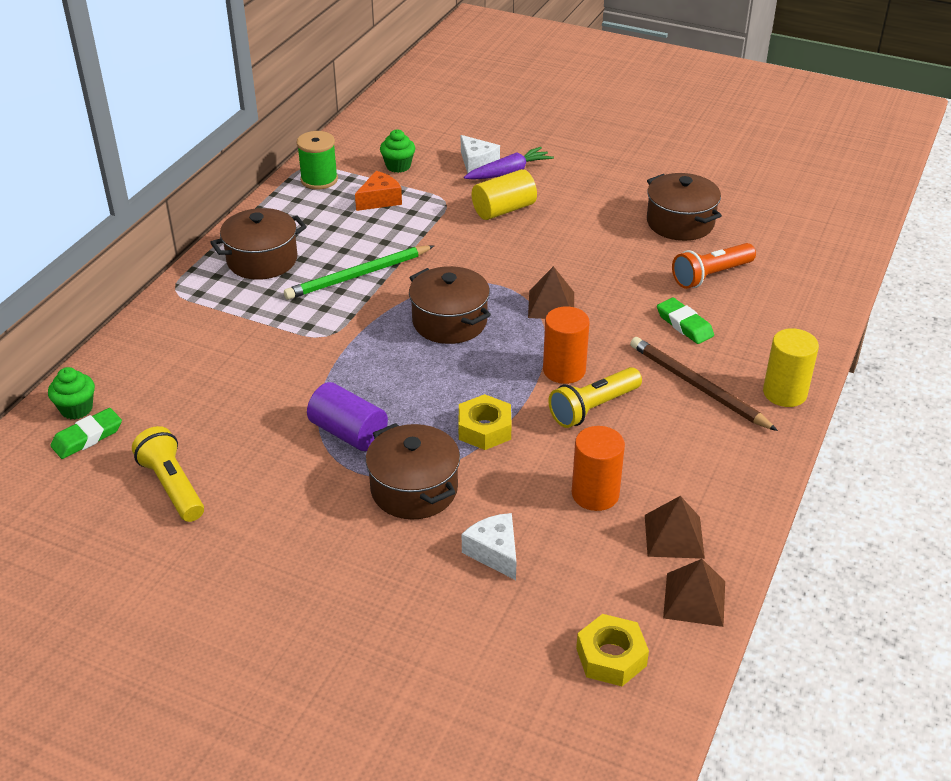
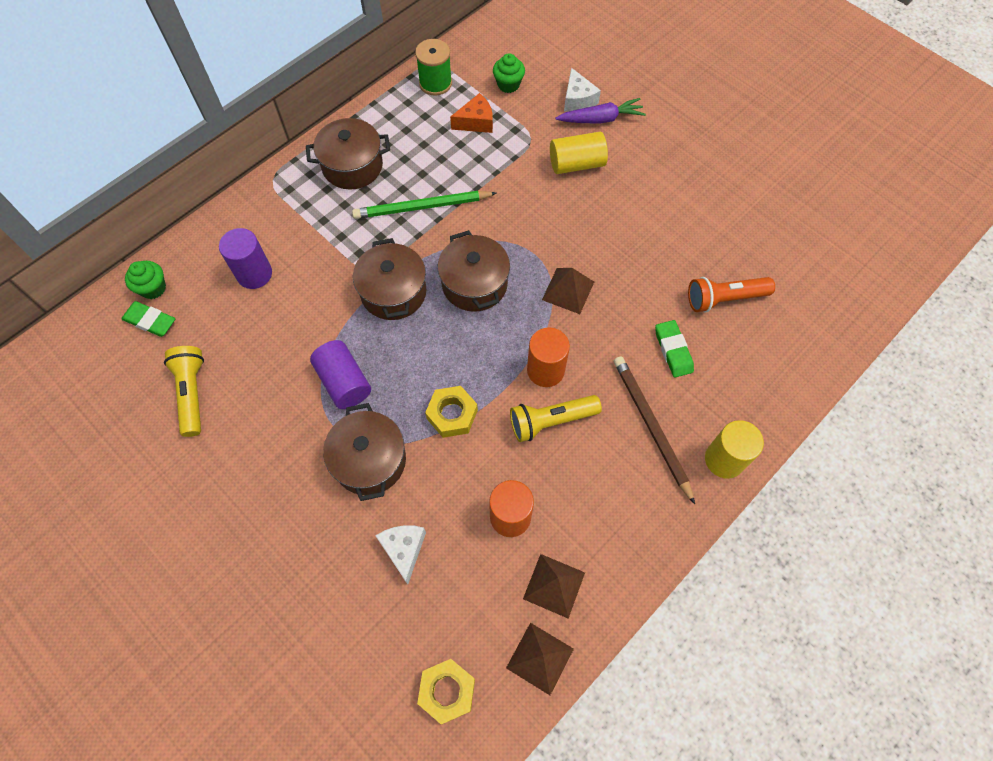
camera: 20 degrees right, 25 degrees up
(87, 437) = (150, 321): green eraser -> green eraser turned 45 degrees clockwise
(195, 369) = (254, 274): none -> purple cylinder
(680, 223) = (726, 225): brown pot -> brown pot (393, 292)

